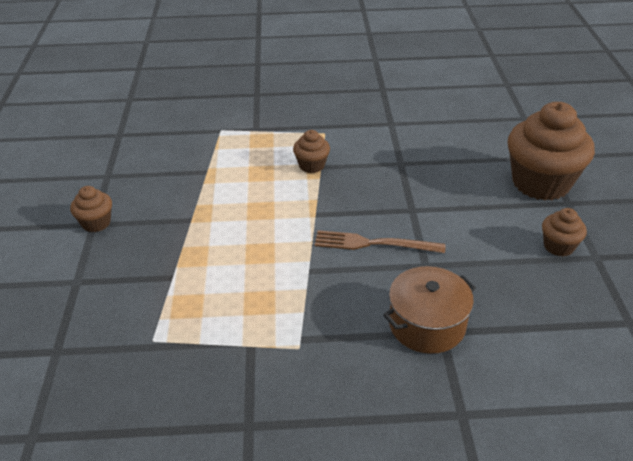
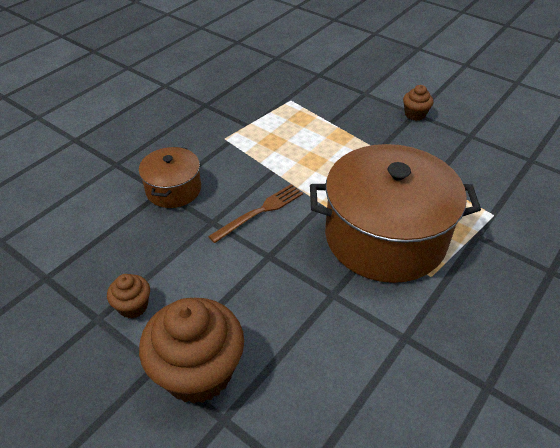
camera: 130 degrees right, 5 degrees up
(311, 165) = (385, 236): brown cupcake -> brown pot

